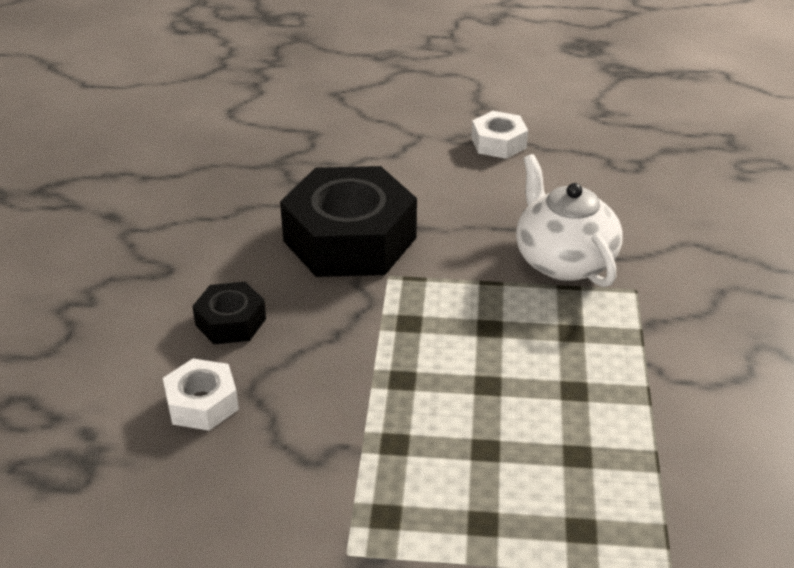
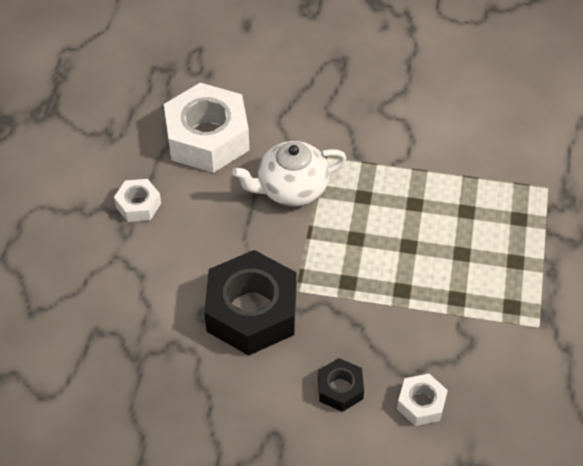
camera: 85 degrees left, 15 degrees up
(627, 184) = (207, 137): none -> white nut

